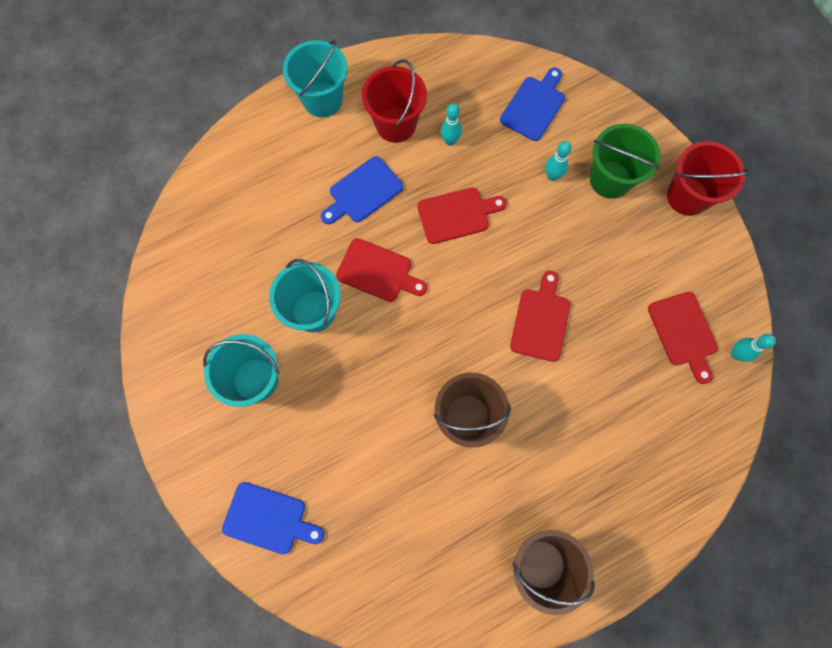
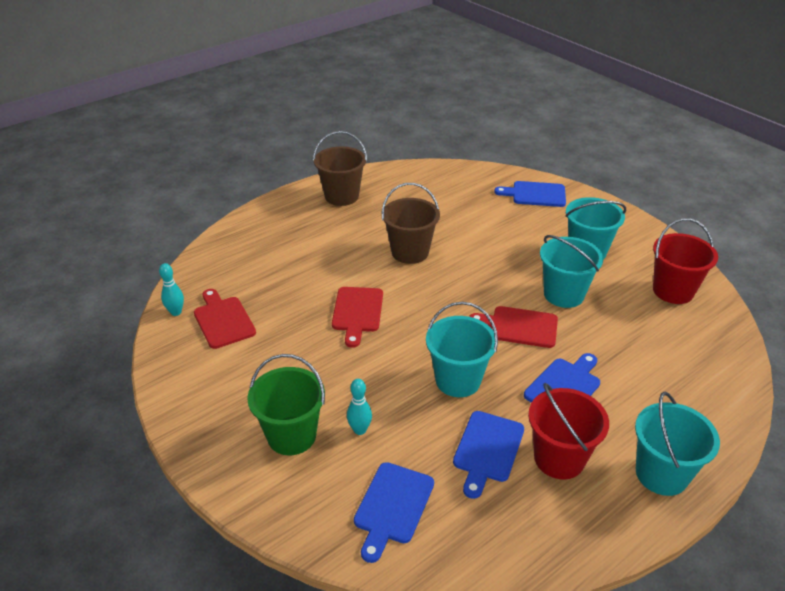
camera: 170 degrees right, 35 degrees down
(450, 141) = (487, 450): turquoise bowling pin -> blue cutting board
(457, 214) = (458, 380): red cutting board -> turquoise bucket
(687, 196) = (201, 431): red bucket -> red bucket (673, 291)

